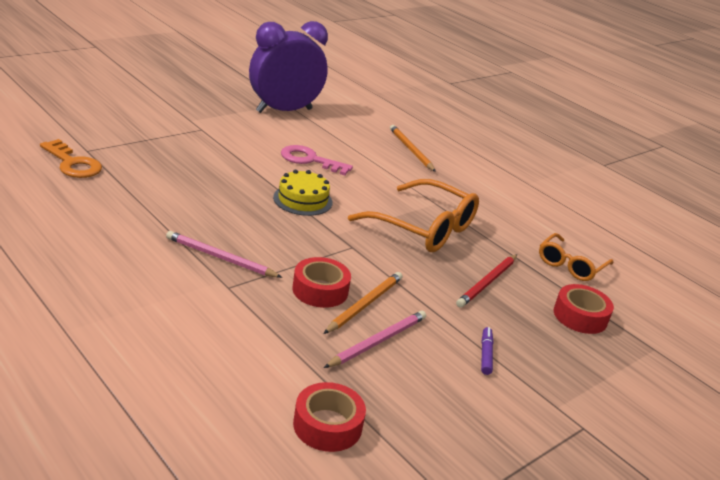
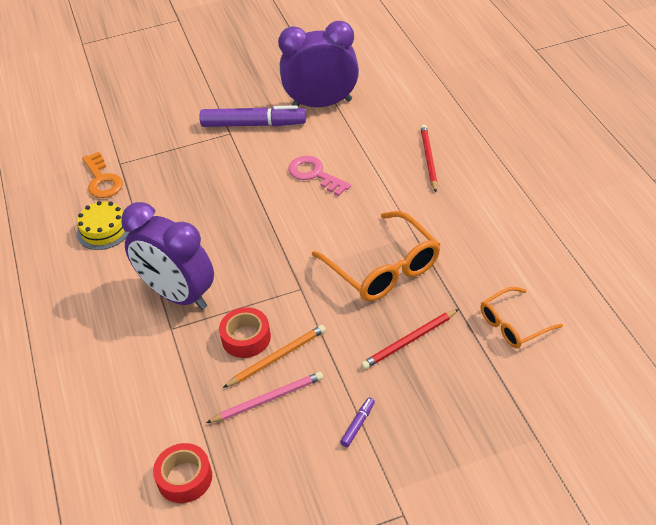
camera: 30 degrees right, 15 degrees up
(220, 258) = (178, 295): pink pencil -> purple clock
(223, 123) = (253, 124): none -> purple marker
(303, 200) = (282, 228): yellow cake -> yellow cake (104, 230)
(411, 150) = (428, 159): orange pencil -> red pencil
(580, 316) = (481, 390): red tape -> none

